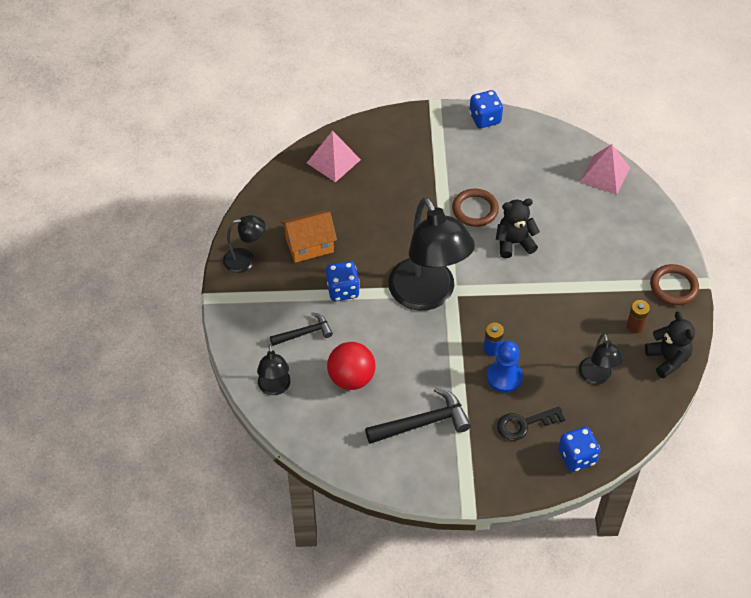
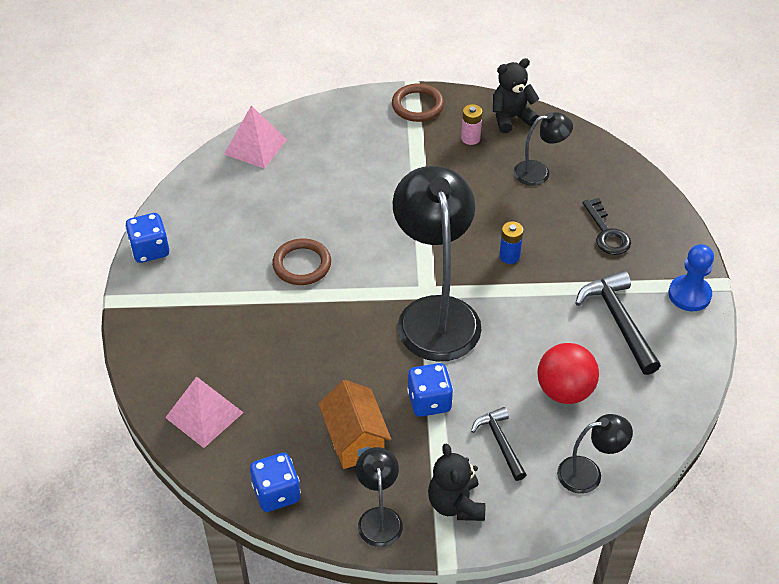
camera: 90 degrees left, 5 degrees down
(427, 295) = (435, 313): black lamp -> black lamp turned 75 degrees counterclockwise
(504, 377) = (547, 247): blue pawn -> blue pawn (689, 295)
(514, 243) = (355, 230): black teddy bear -> black teddy bear (455, 504)
(577, 457) = (641, 193): blue dice -> blue dice (276, 493)
(635, 326) = (470, 138): brown battery -> pink battery

